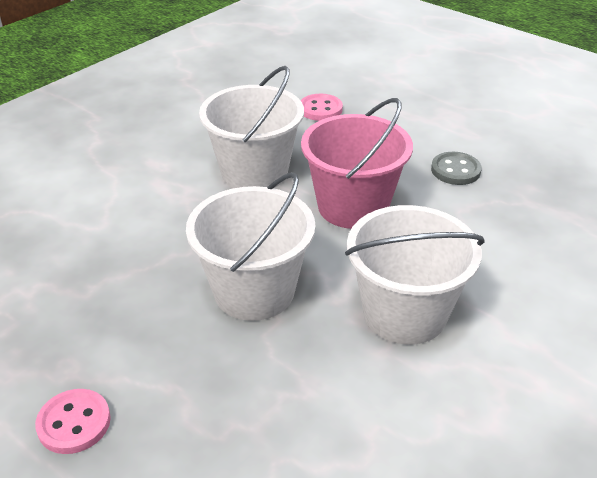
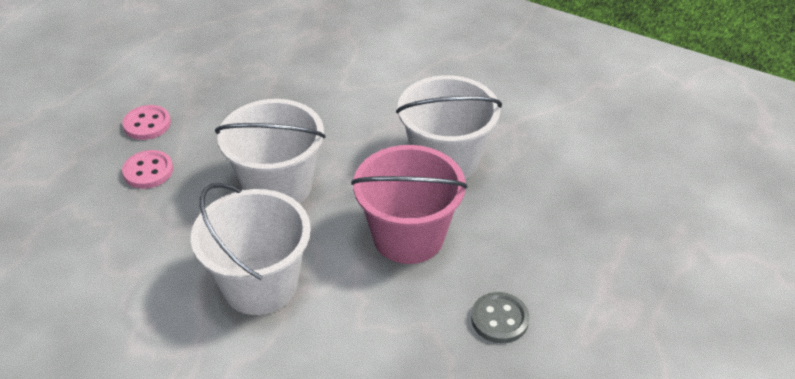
camera: 80 degrees right, 5 degrees up
(320, 109) = (584, 193): pink button -> pink button (148, 171)

